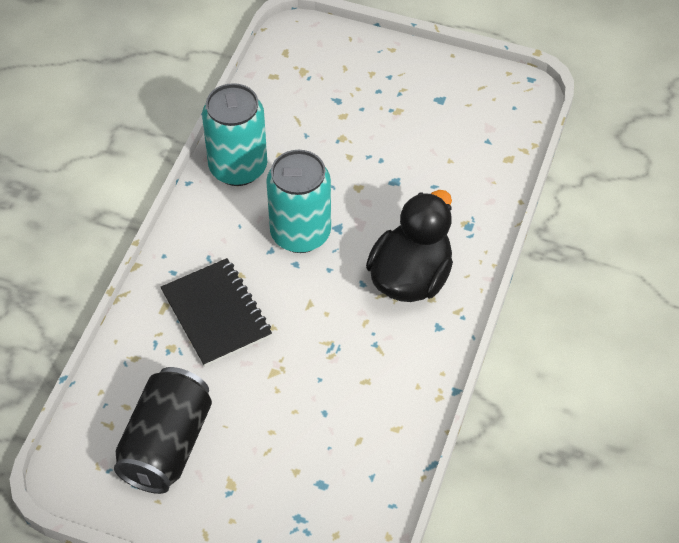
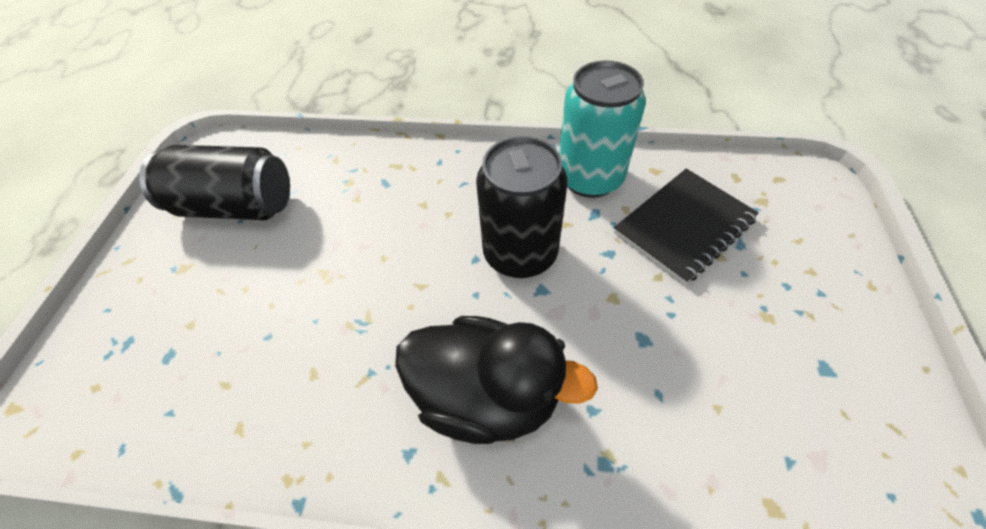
camera: 80 degrees right, 0 degrees up
(216, 314) = (393, 206): black notebook -> black notebook (684, 226)
(300, 233) = (520, 253): turquoise can -> black can

